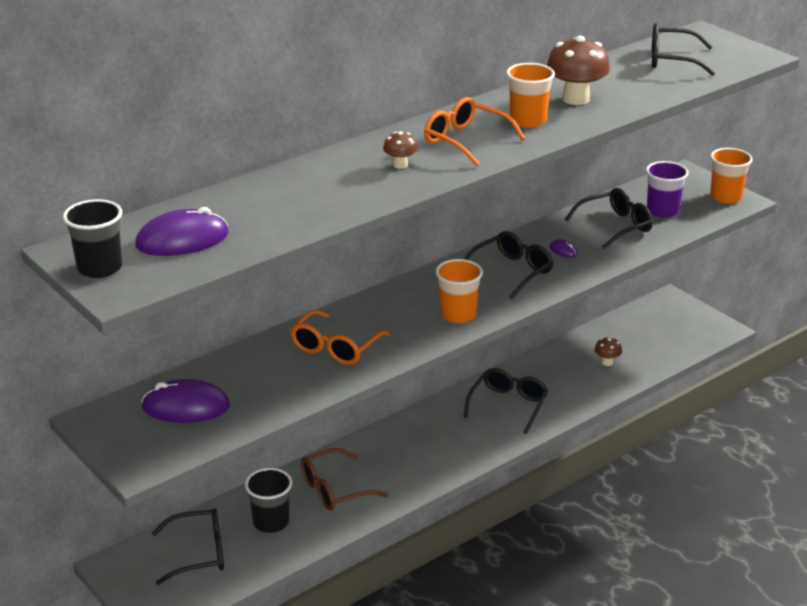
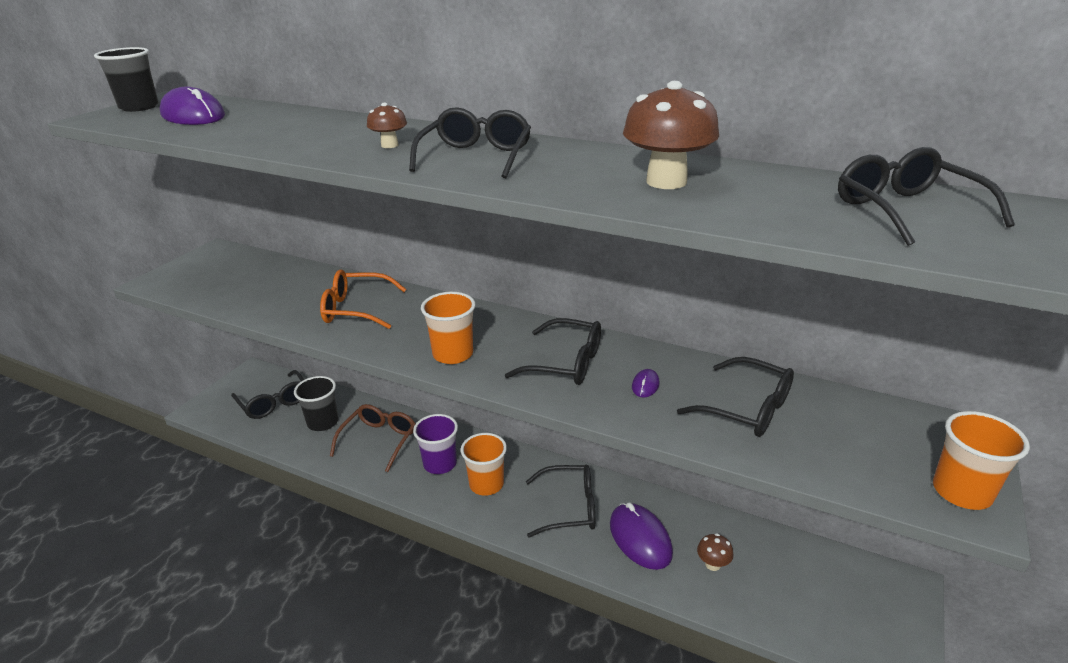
camera: 65 degrees right, 0 degrees up
(186, 407) = (240, 275): purple mouse -> purple mouse (640, 538)
(335, 489) = (379, 441): brown glasses -> brown glasses turned 75 degrees clockwise
(466, 141) = (475, 157): orange glasses -> black glasses
(528, 121) = (565, 172): orange cup -> orange cup (486, 484)
(662, 211) = (835, 439): purple cup -> purple cup (440, 464)

